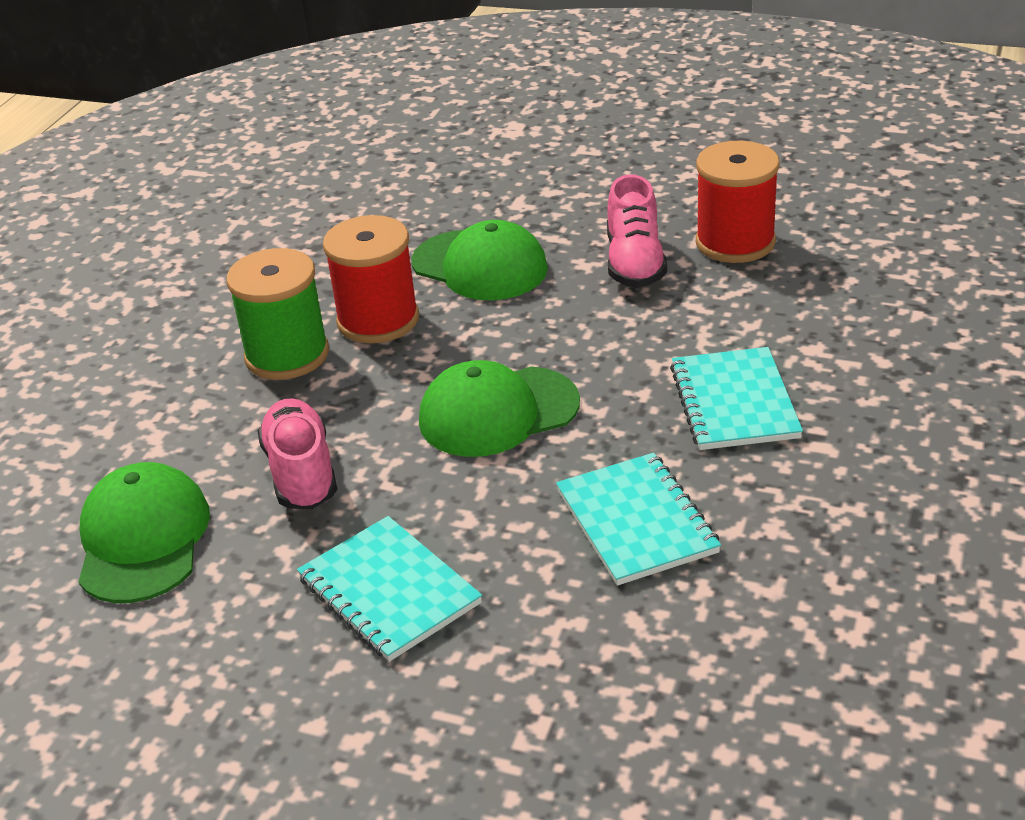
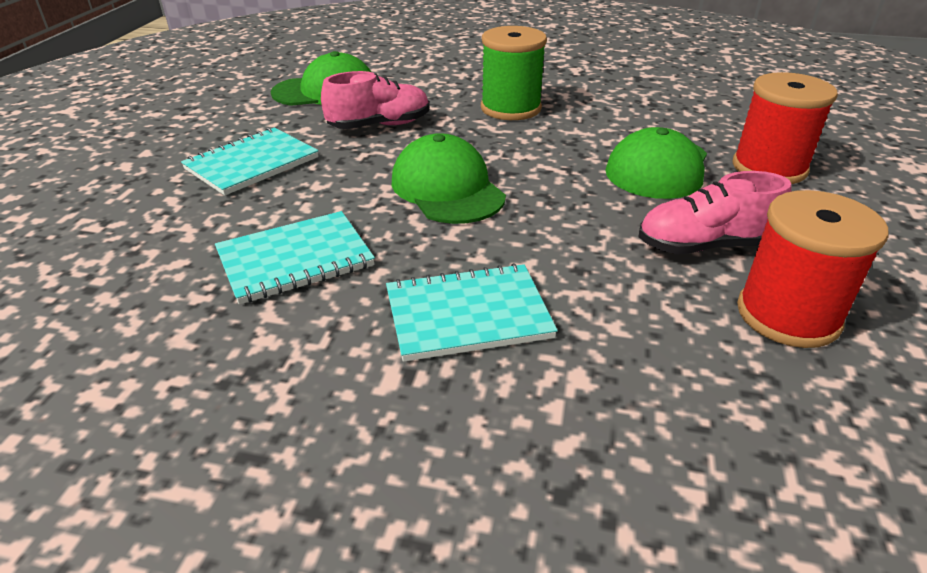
camera: 80 degrees right, 0 degrees up
(378, 320) = (562, 133): red spool -> red spool (769, 168)

